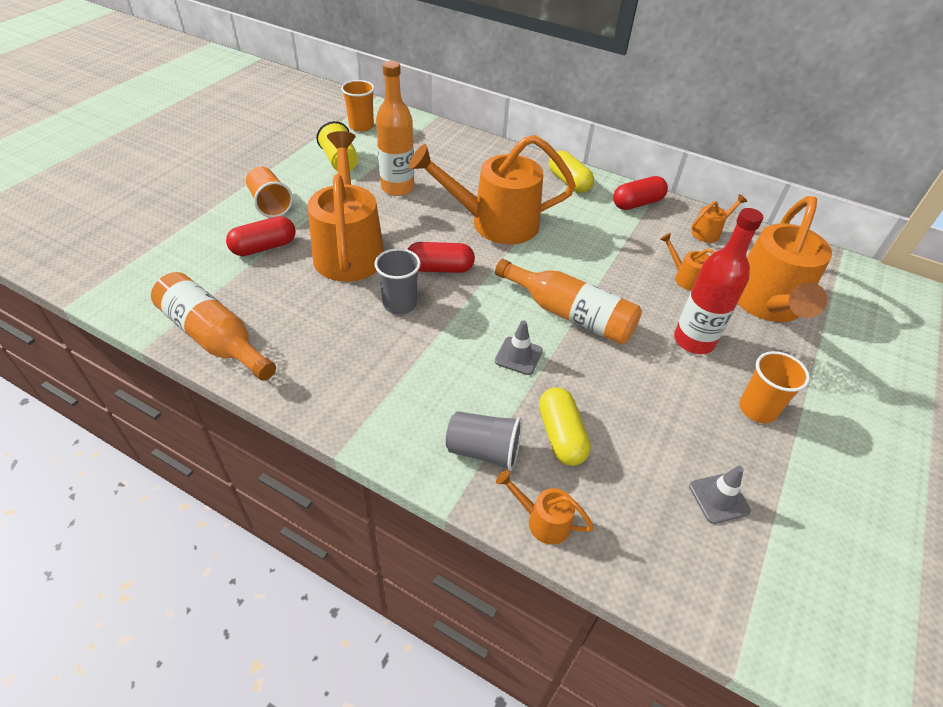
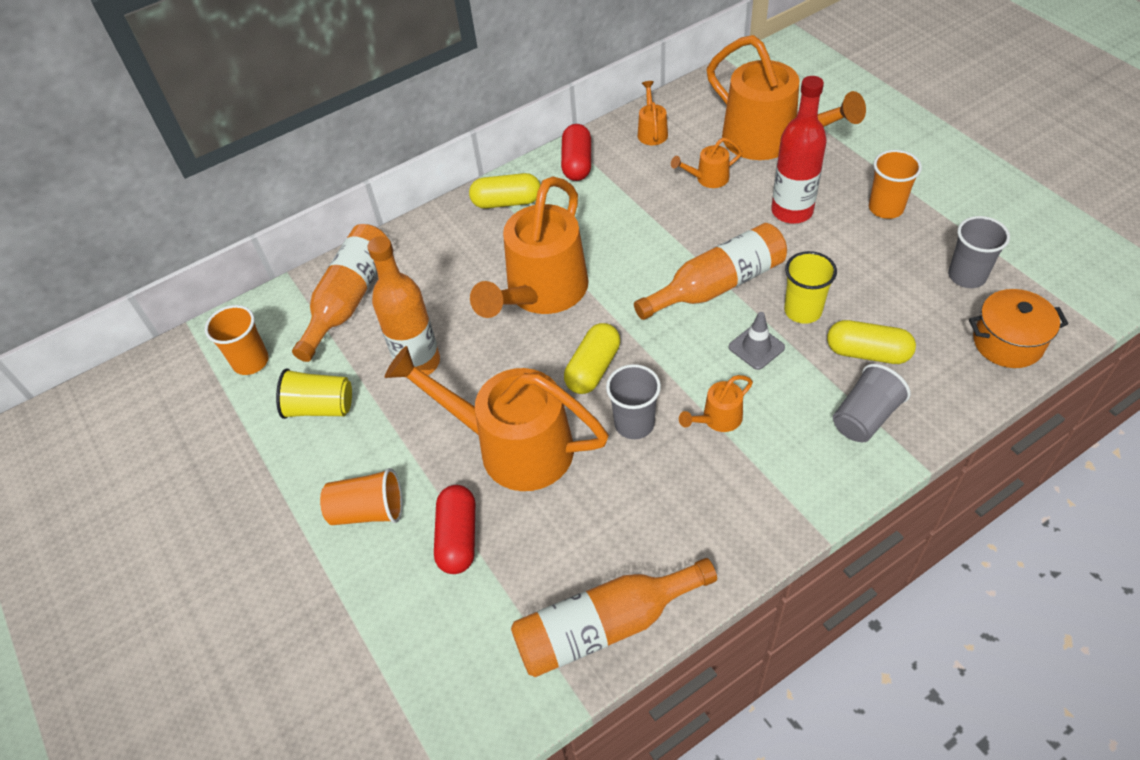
camera: 55 degrees left, 5 degrees up
(432, 145) = (349, 299): none -> orange bottle
(440, 268) = (593, 368): red capsule -> yellow capsule
(542, 520) = (954, 402): orange watering can -> orange watering can (717, 419)
(580, 377) = (803, 310): none -> yellow cup
(651, 556) = (1007, 342): none -> orange pot
(719, 498) = (966, 276): grey traffic cone -> grey cup

